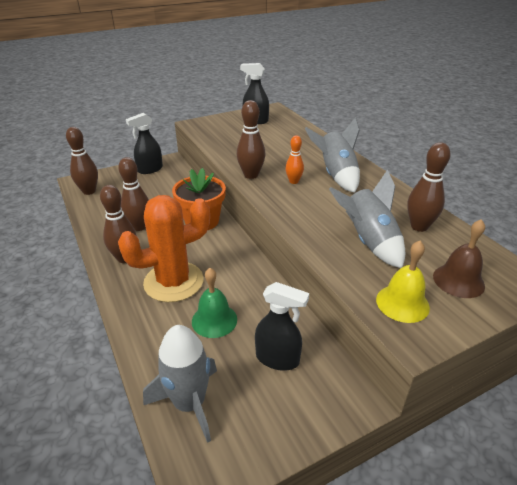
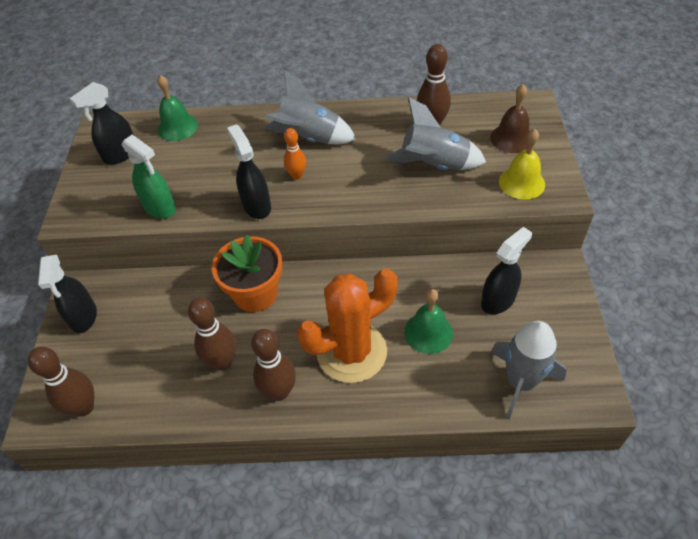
camera: 60 degrees left, 15 degrees up
(173, 282) = (351, 352): orange cactus -> orange cactus turned 60 degrees clockwise
(222, 145) = (160, 208): none -> green spray bottle
(251, 175) = (256, 206): brown bowling pin -> black spray bottle
(296, 129) = (177, 127): none -> green bell

